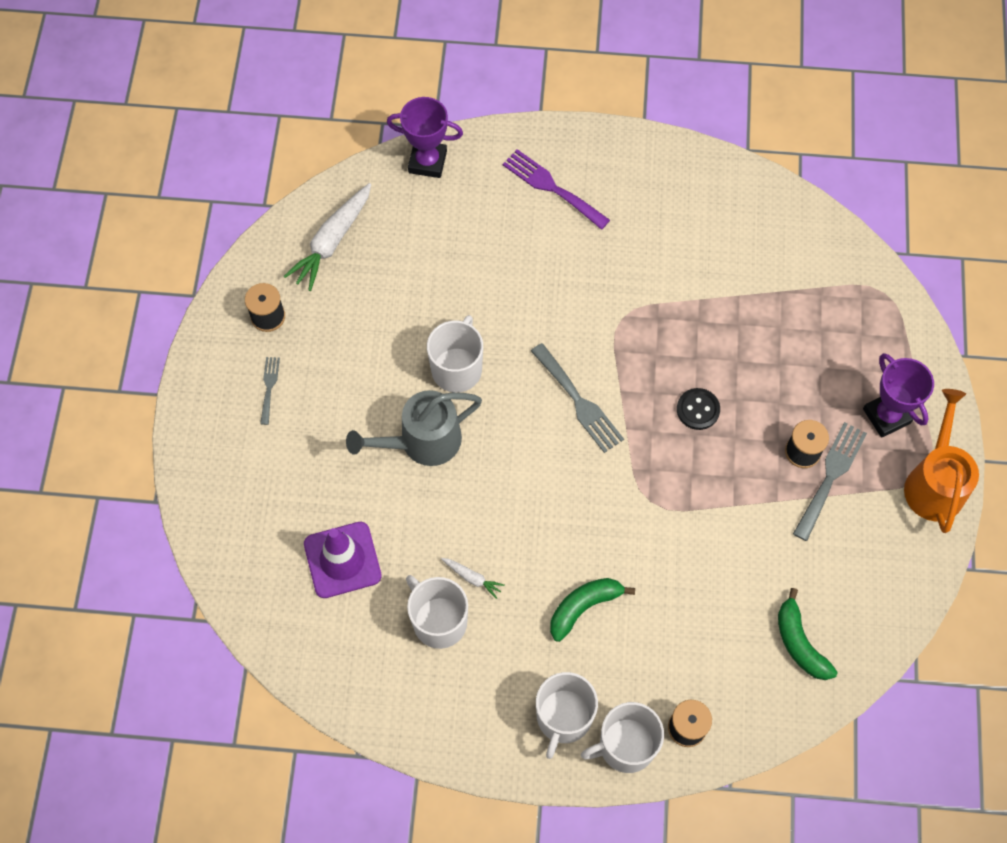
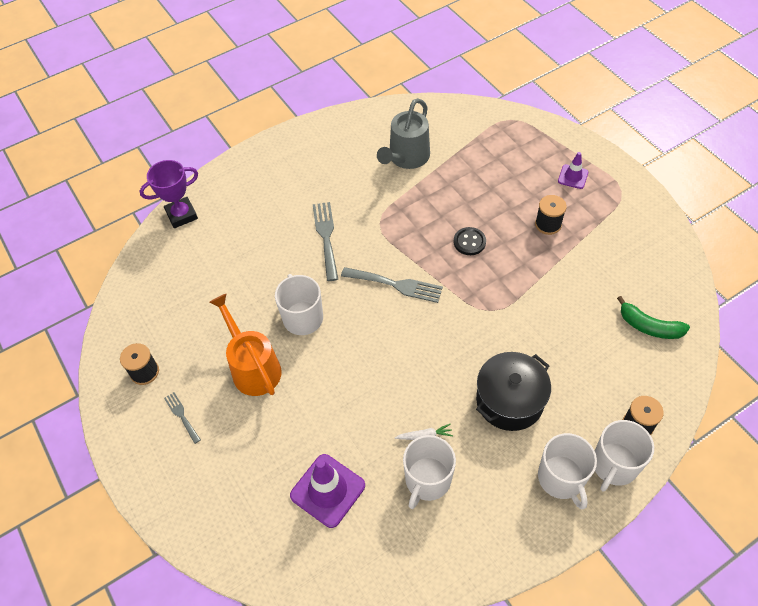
camera: 35 degrees left, 10 degrees down
(332, 241) = (154, 298): white carrot -> none
(422, 442) = (317, 376): grey watering can -> grey watering can (406, 158)
(439, 621) = (427, 480): white mug -> white mug turned 75 degrees counterclockwise
(551, 187) = (273, 182): purple fork -> none
(583, 607) = (509, 400): green banana -> black pot
(830, 476) = (575, 226): grey fork -> grey fork (326, 237)
(886, 416) = (573, 177): purple trophy -> purple traffic cone
(934, 482) = (630, 192): orange watering can -> orange watering can (253, 367)

